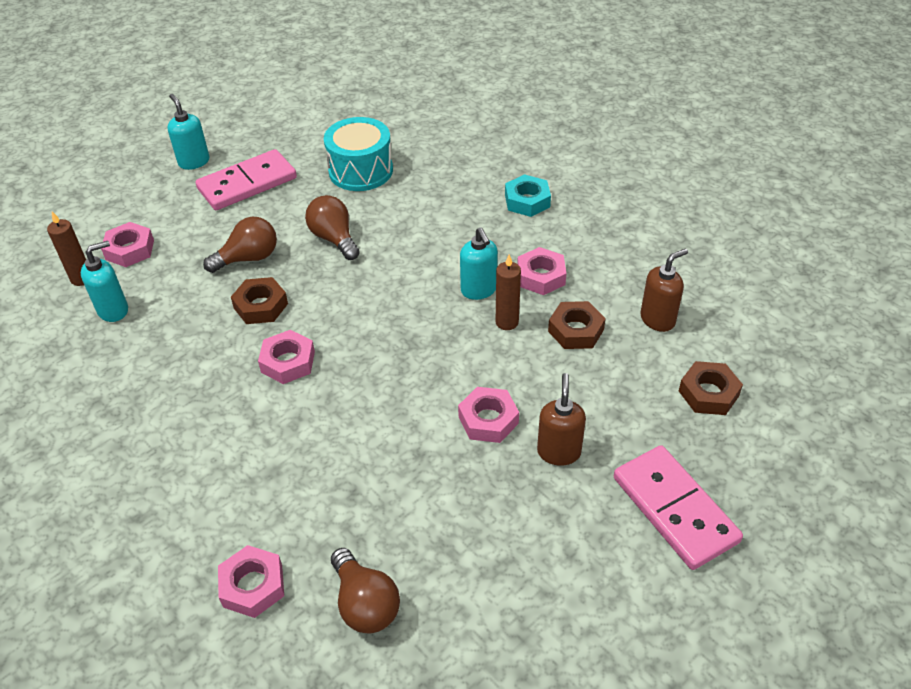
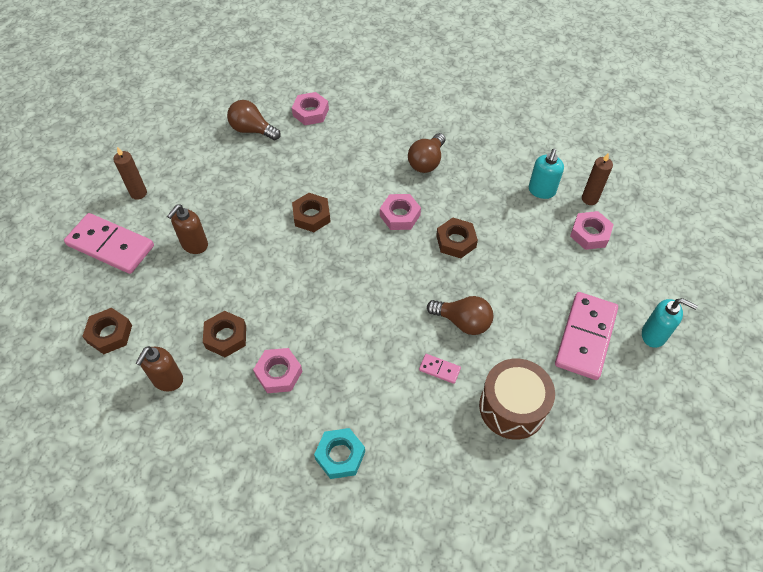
camera: 145 degrees right, 10 degrees up
(248, 258) = (504, 271): brown light bulb -> brown light bulb (426, 162)
(360, 171) = (512, 407): turquoise drum -> brown drum
(388, 414) = (311, 216): none -> brown nut
(392, 216) = (439, 369): none -> pink domino
(479, 290) = (318, 334): turquoise soap dispenser -> none
(488, 420) = (249, 242): pink nut -> none
(507, 322) = (280, 317): brown candle -> brown candle (138, 193)
(559, 452) = (194, 245): brown soap dispenser -> brown soap dispenser turned 60 degrees clockwise

